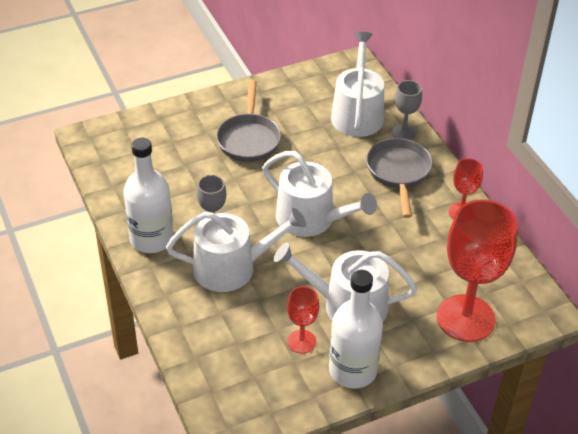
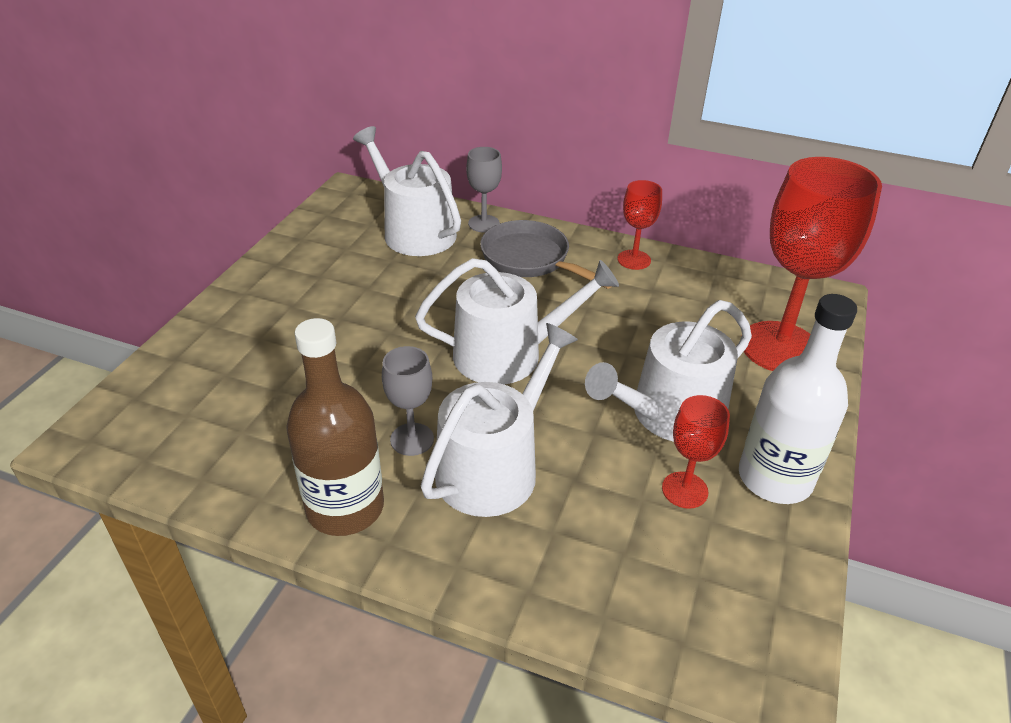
camera: 45 degrees left, 5 degrees down
(151, 239) = (345, 507): white bottle -> brown bottle
(249, 139) = (325, 317): grey pan -> none

